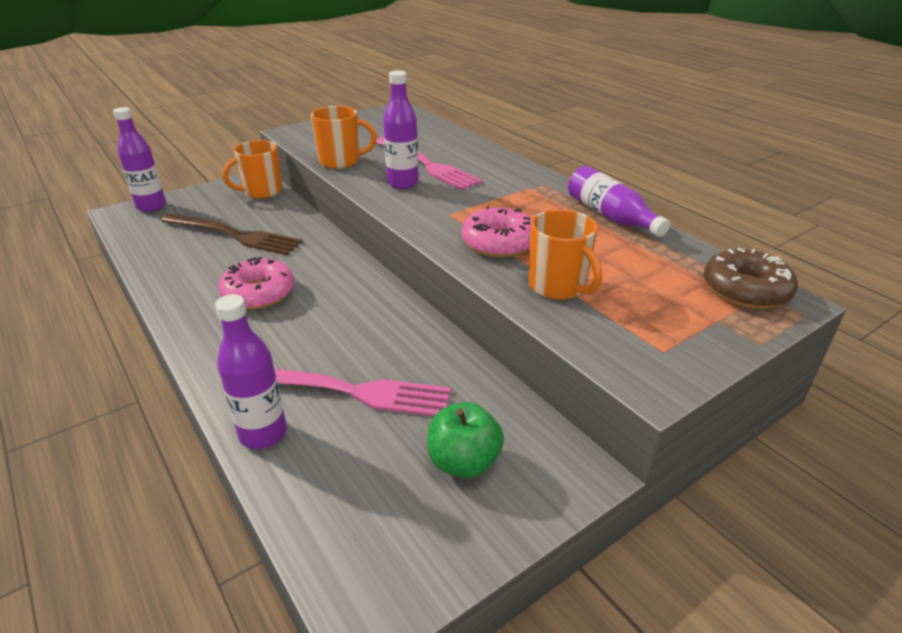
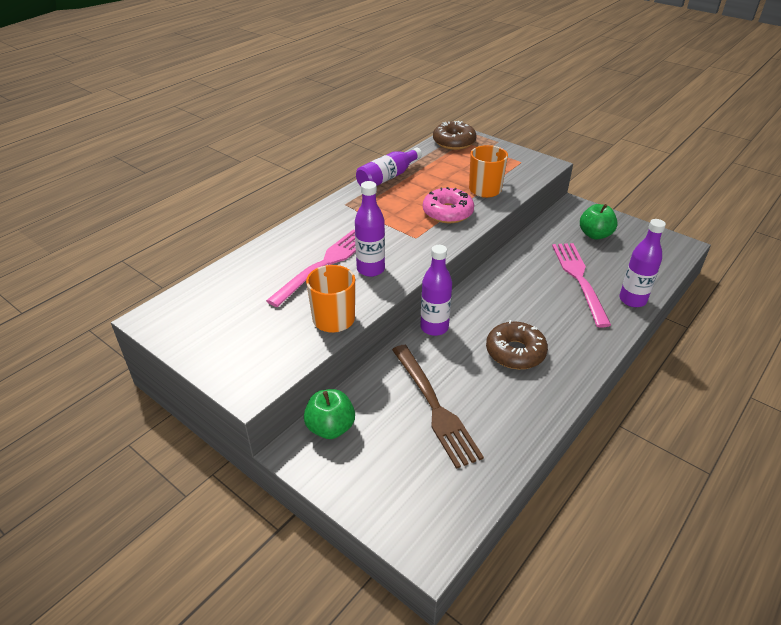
camera: 105 degrees left, 5 degrees up
(151, 207) = (402, 522): purple bottle -> purple bottle (434, 327)
(235, 235) = (435, 407): brown fork -> brown fork turned 150 degrees clockwise
(259, 293) = (515, 352): pink donut -> brown donut
(262, 192) = (330, 428): orange mug -> green apple

